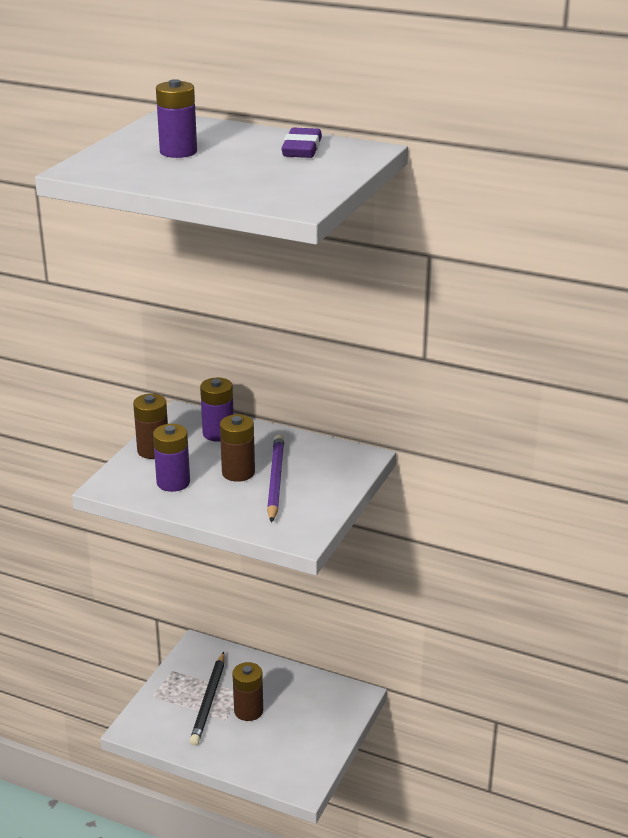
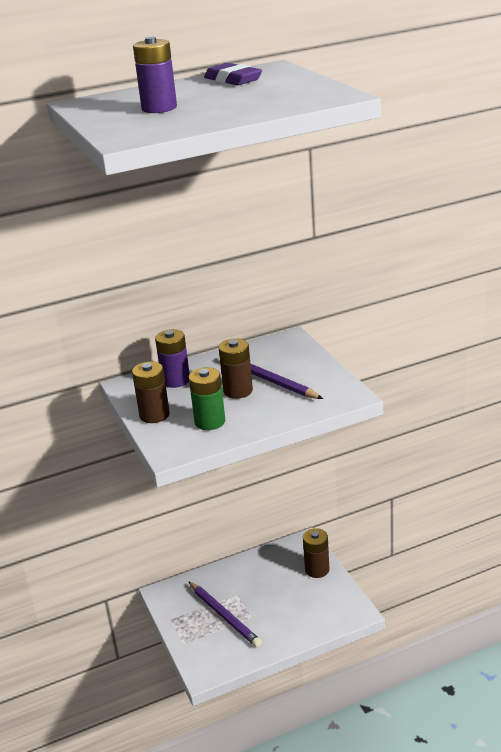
camera: 45 degrees left, 0 degrees up
(173, 482) = (210, 422): purple battery -> green battery
(209, 701) = (224, 616): black pencil -> purple pencil
(248, 711) = (257, 601): brown battery -> brown battery (317, 569)

